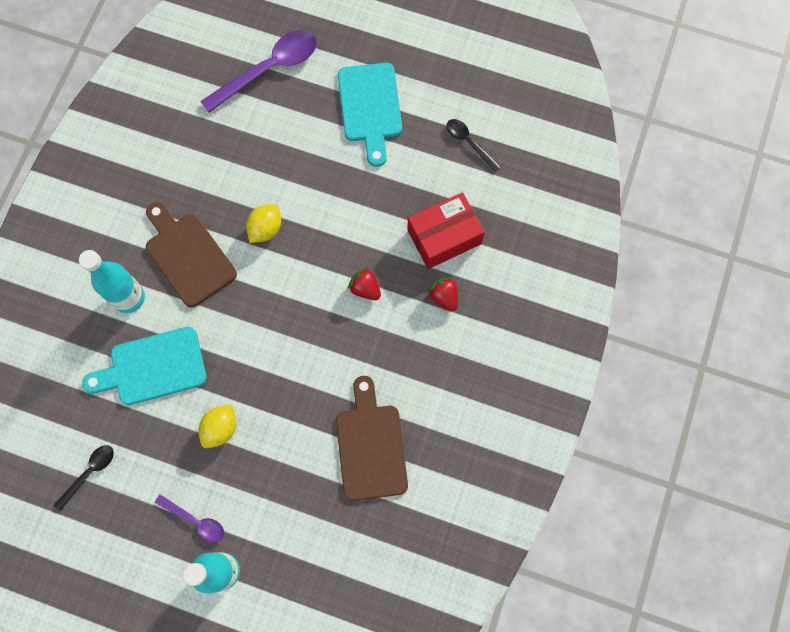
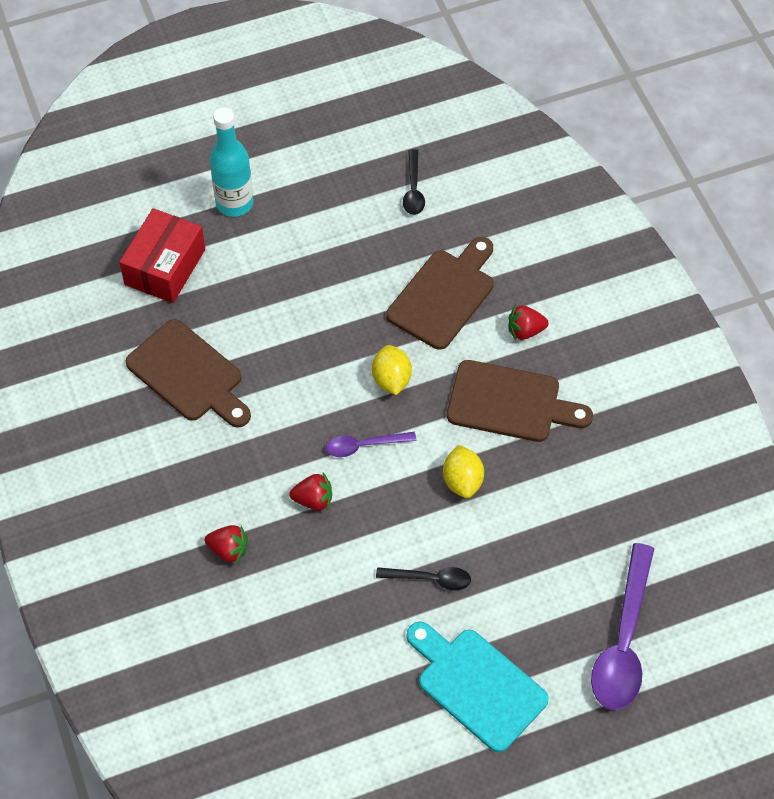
camera: 140 degrees right, 15 degrees down
(129, 298) = (525, 331): turquoise bottle -> red strawberry
(152, 367) = (444, 295): turquoise cutting board -> brown cutting board
(195, 520) = (291, 219): purple spoon -> purple spoon (364, 445)
(220, 428) = (336, 294): yellow lemon -> yellow lemon (391, 379)
(444, 237) = (277, 608): red box -> red box (165, 267)
(469, 143) = (335, 730): black spoon -> black spoon (430, 579)

